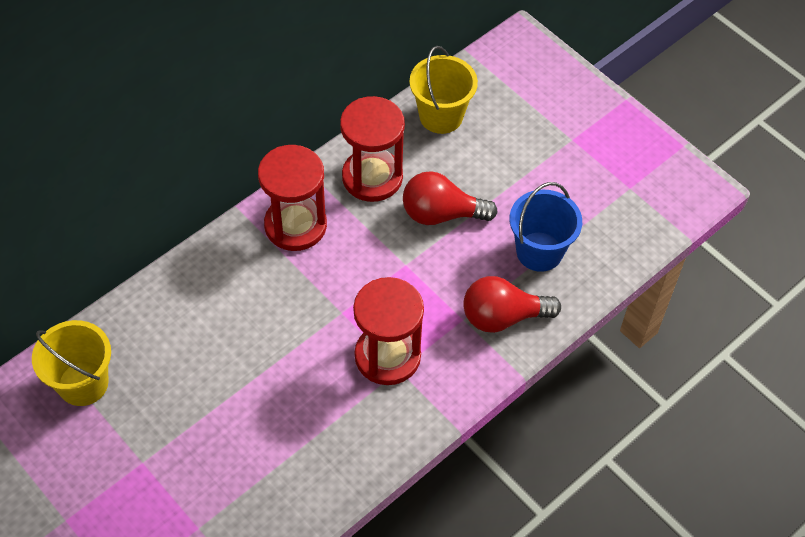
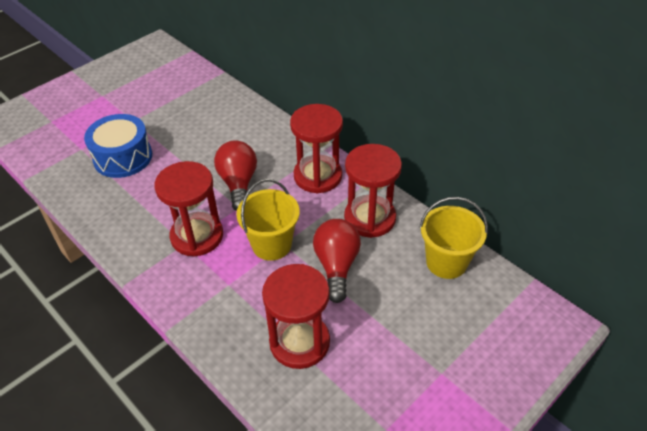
camera: 90 degrees right, 10 degrees down
(83, 383) = (192, 91): yellow bucket -> yellow bucket (271, 245)
(226, 464) = (123, 157): none -> blue drum
(503, 317) = (229, 313): red light bulb -> red light bulb (238, 183)
(539, 251) = (299, 342): blue bucket -> red hourglass

